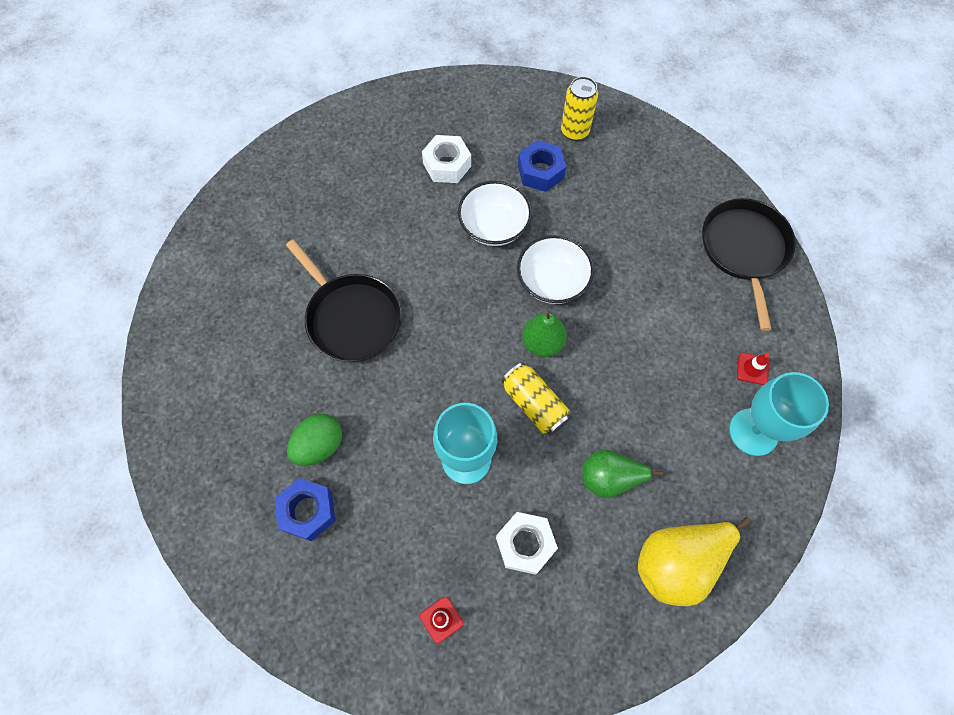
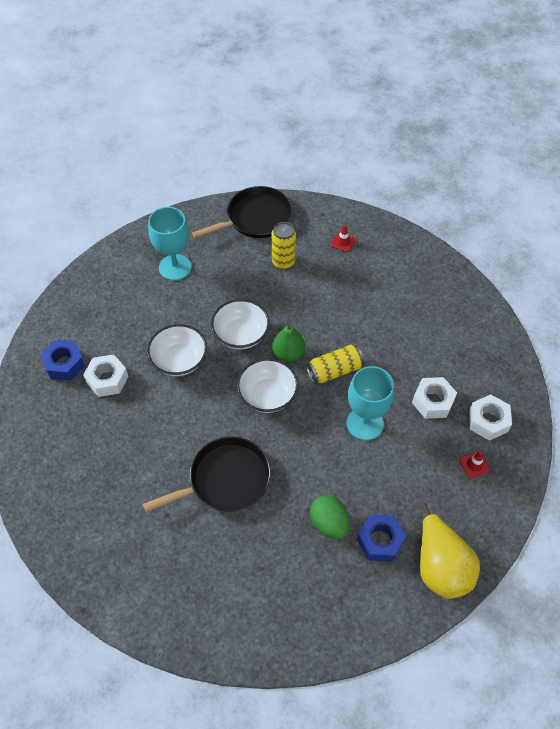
camera: 75 degrees left, 10 degrees down
(474, 334) = (267, 395): none -> white bowl
(516, 630) = (488, 421): none -> white nut
(540, 171) = (142, 317): blue nut -> blue nut (65, 364)
(574, 131) = (115, 285): yellow can -> yellow can (283, 262)
(609, 478) = (398, 341): green pear -> none
(678, 562) = (460, 320): yellow pear -> yellow pear (440, 566)
(744, 249) = (255, 218): black pan -> black pan turned 135 degrees clockwise
(753, 432) = (385, 255): turquoise goblet -> turquoise goblet (175, 267)

